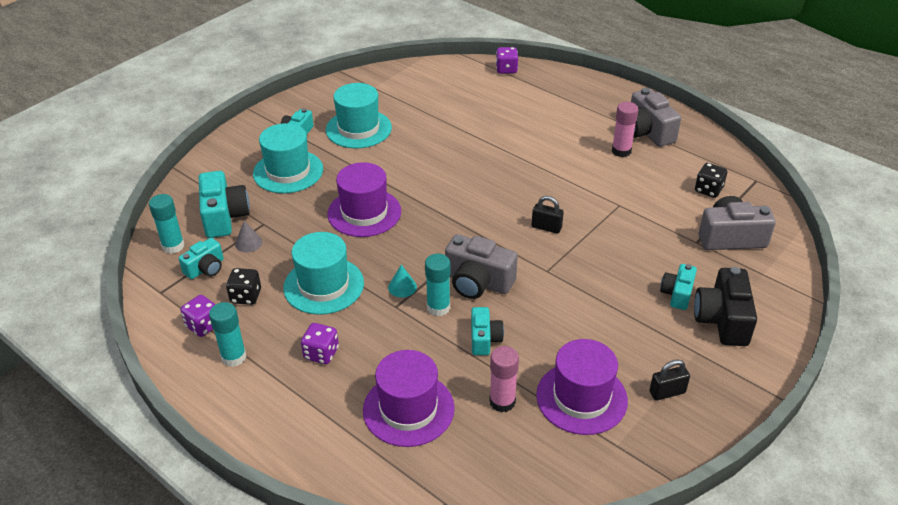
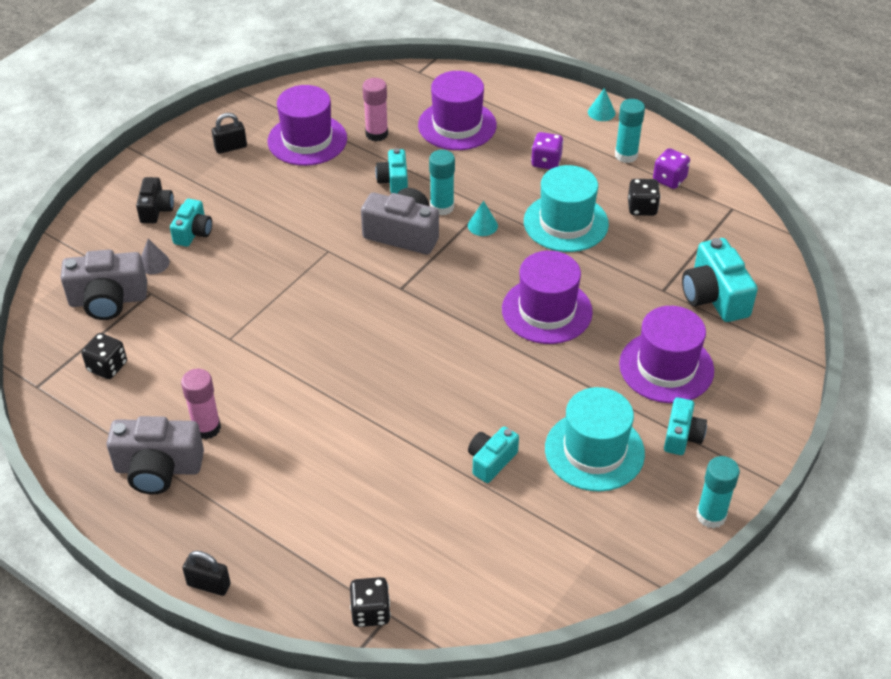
camera: 175 degrees right, 5 degrees up
(173, 246) = (751, 257): turquoise glue stick -> turquoise glue stick (711, 516)
(205, 268) = (700, 234): turquoise camera -> turquoise camera (491, 461)
(235, 418) = (601, 112): none -> turquoise cone
(248, 243) = (668, 265): grey cone -> grey cone (153, 263)
(288, 171) = (666, 367): turquoise hat -> purple hat
(506, 69) = (370, 612): purple dice -> black dice
(546, 227) = (324, 302): black padlock -> black padlock (209, 584)
(647, 132) = (158, 468): grey camera -> grey camera turned 120 degrees clockwise
(722, 320) = (156, 209): black camera -> black camera, size x0.61

